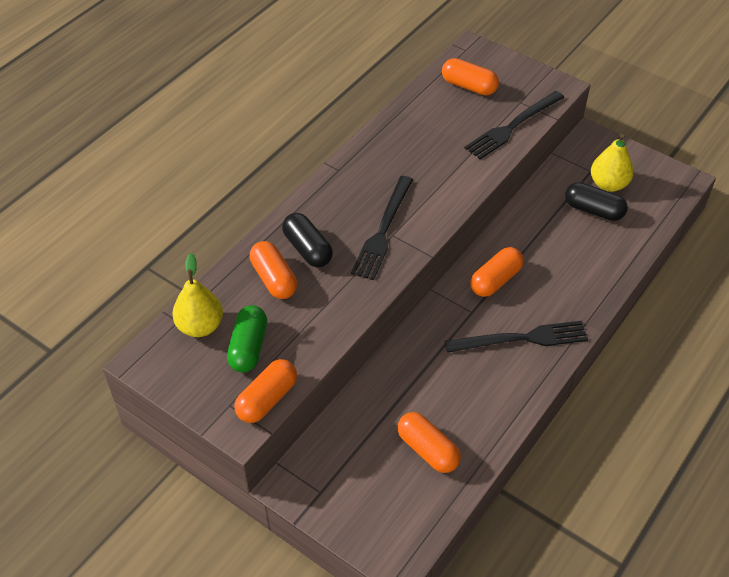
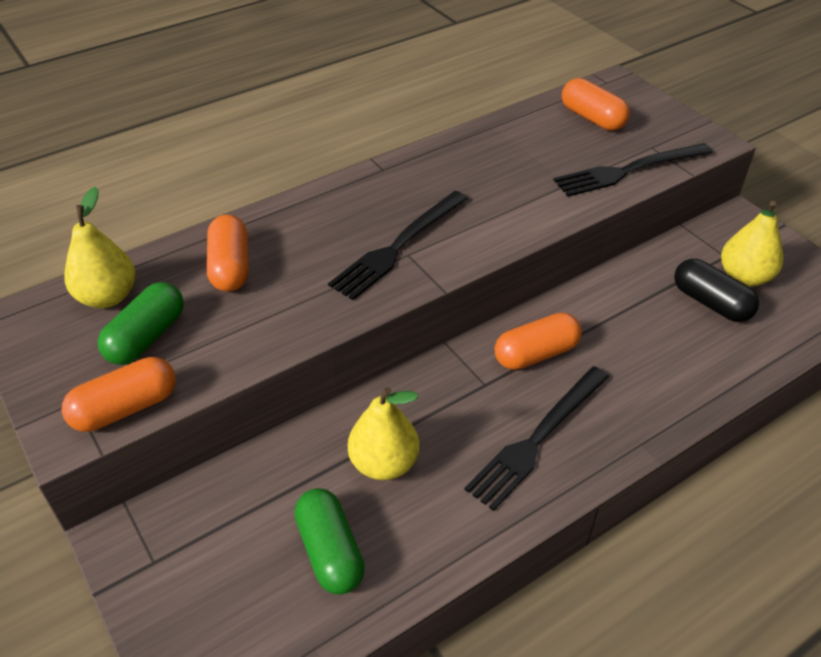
camera: 20 degrees right, 5 degrees down
(307, 249) = (292, 244): black capsule -> none
(427, 450) = (330, 551): orange capsule -> green capsule
(433, 385) = (384, 463): none -> yellow pear
(521, 339) = (537, 438): black fork -> black fork turned 120 degrees clockwise

